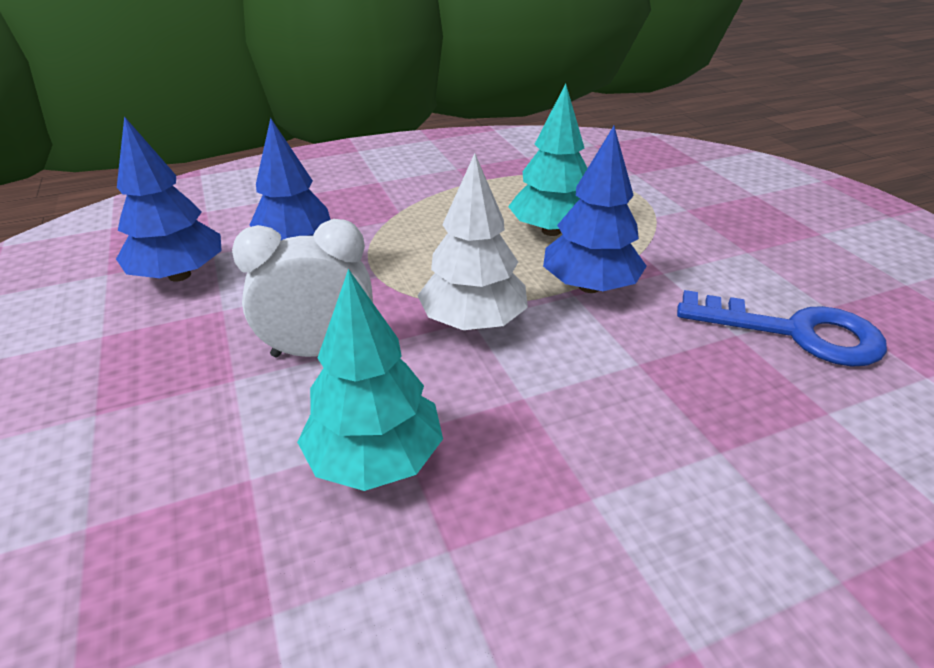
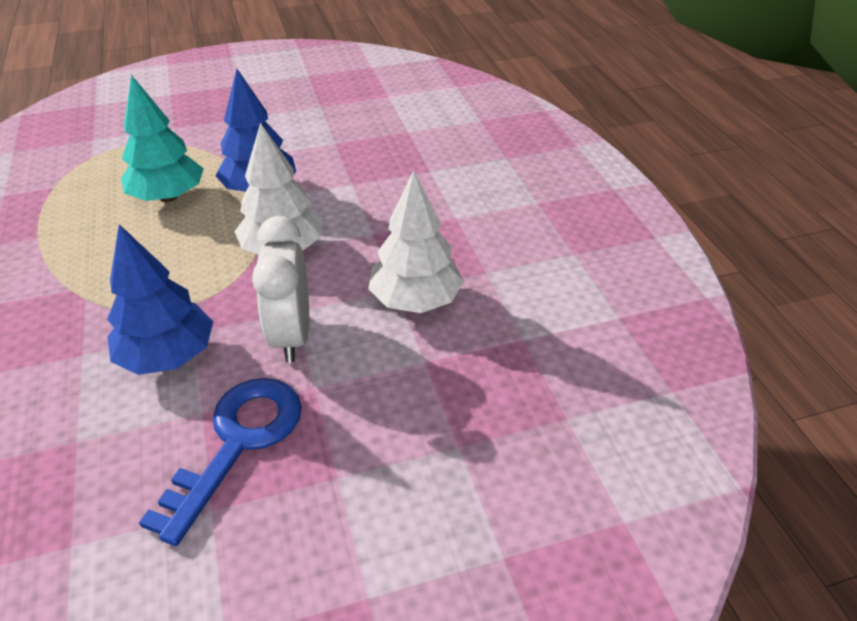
camera: 85 degrees left, 5 degrees up
(179, 275) = (114, 463): blue tree -> none
(375, 459) = (416, 300): turquoise tree -> white tree
(795, 332) = (341, 123): blue key -> blue key (238, 442)

